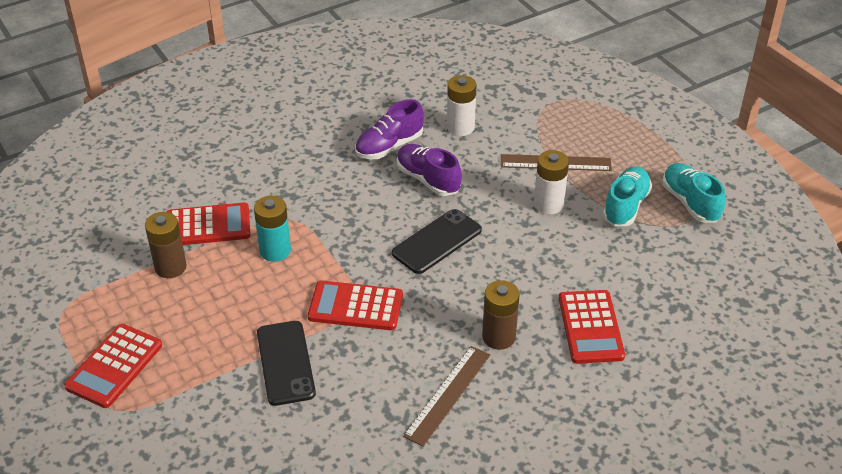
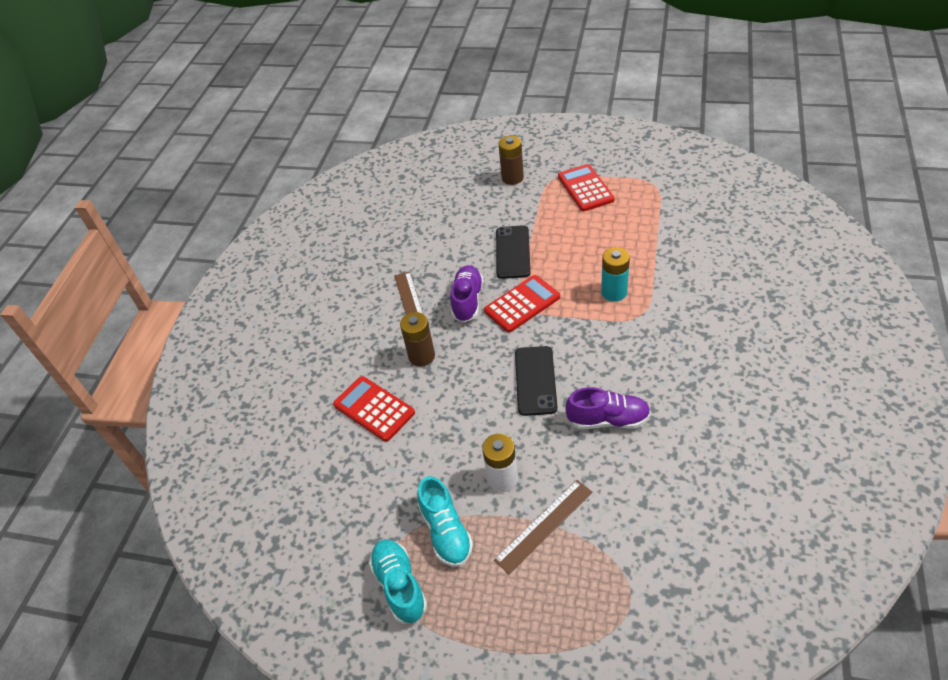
camera: 140 degrees right, 5 degrees up
(170, 267) = (647, 239): brown battery -> brown battery (512, 178)
(208, 225) = (673, 272): red calculator -> none
(285, 363) = (513, 252): black phone -> black phone turned 60 degrees clockwise
(389, 146) = (674, 421): purple shoe -> purple shoe (467, 301)
(460, 127) = (657, 490): white battery -> none
(690, 203) = (400, 586): turquoise shoe -> turquoise shoe turned 135 degrees counterclockwise

